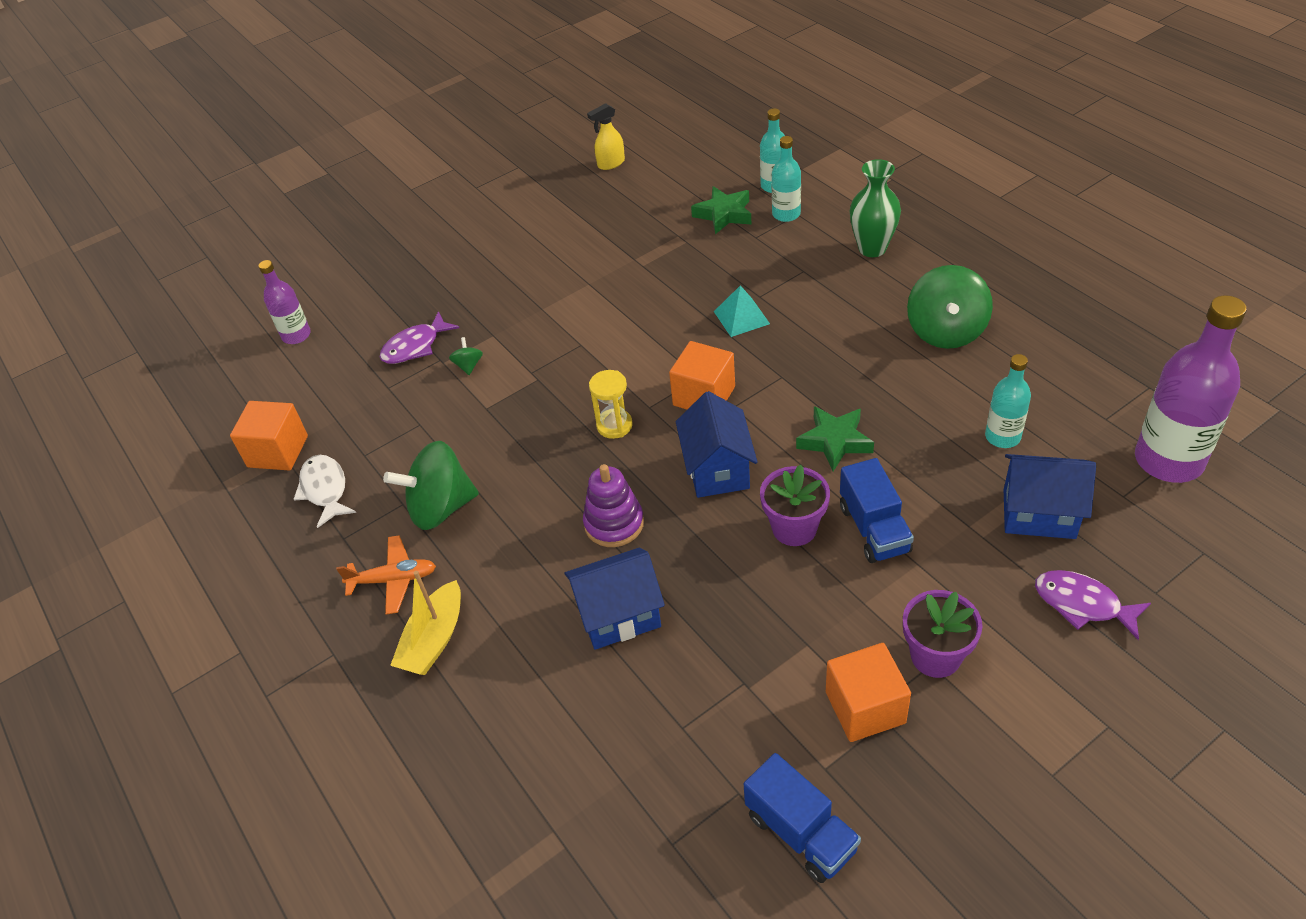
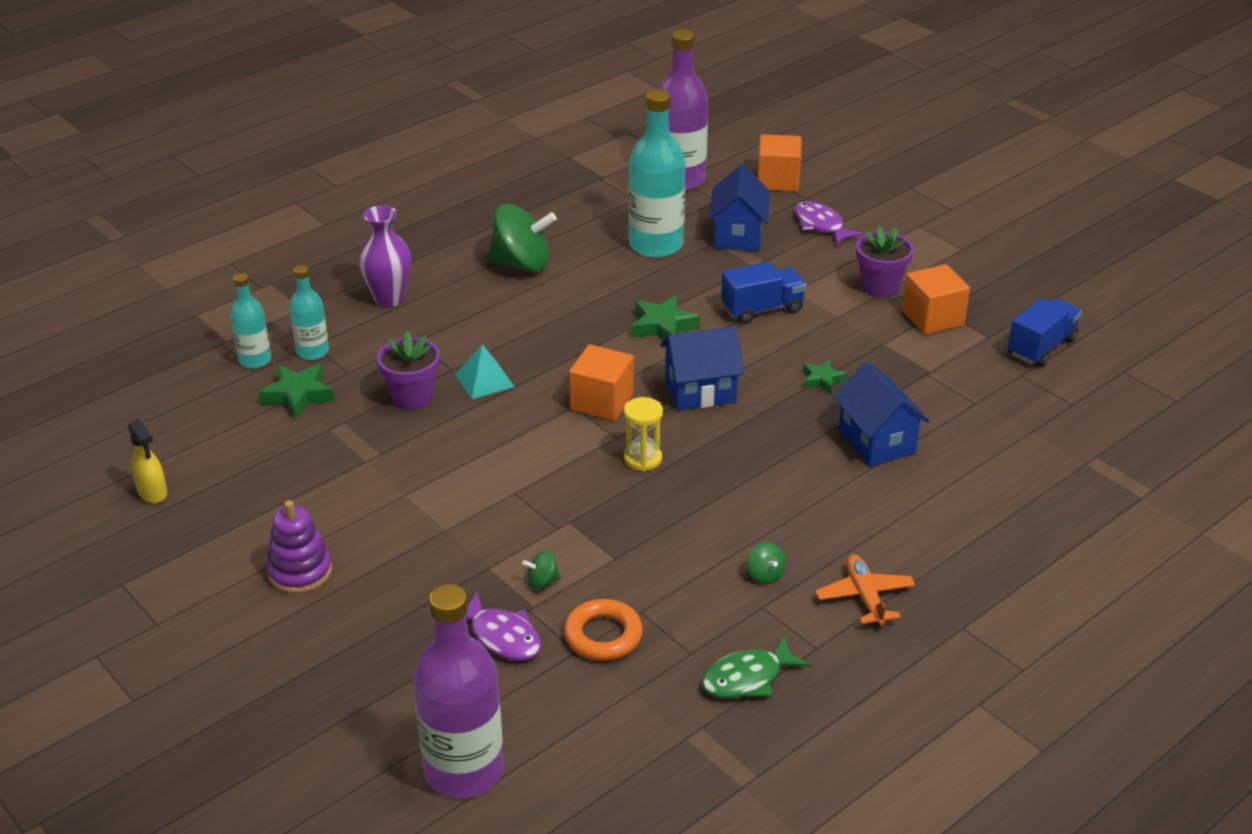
camera: 100 degrees left, 10 degrees down
(278, 451) = (688, 739): orange cube -> orange cube (778, 181)
(296, 335) = (464, 770): purple bottle -> purple bottle, size x1.84
(325, 490) = (748, 678): white fish -> green fish
(399, 402) = (603, 635): none -> orange ring
(434, 640) = (929, 556): yellow boat -> none
(441, 508) = (765, 575): green spinning top -> green spinning top, size x0.43
(614, 523) = (773, 451): purple stacking toy -> purple stacking toy (300, 572)
(733, 575) = (822, 380): none -> green star
(794, 528) = (766, 348): purple flower pot -> purple flower pot (412, 397)
(872, 248) = (389, 298): green vase -> purple vase
(1002, 437) = (656, 245): turquoise bottle -> turquoise bottle, size x1.84
(1082, 604) = (821, 225): purple fish -> purple fish turned 120 degrees clockwise

